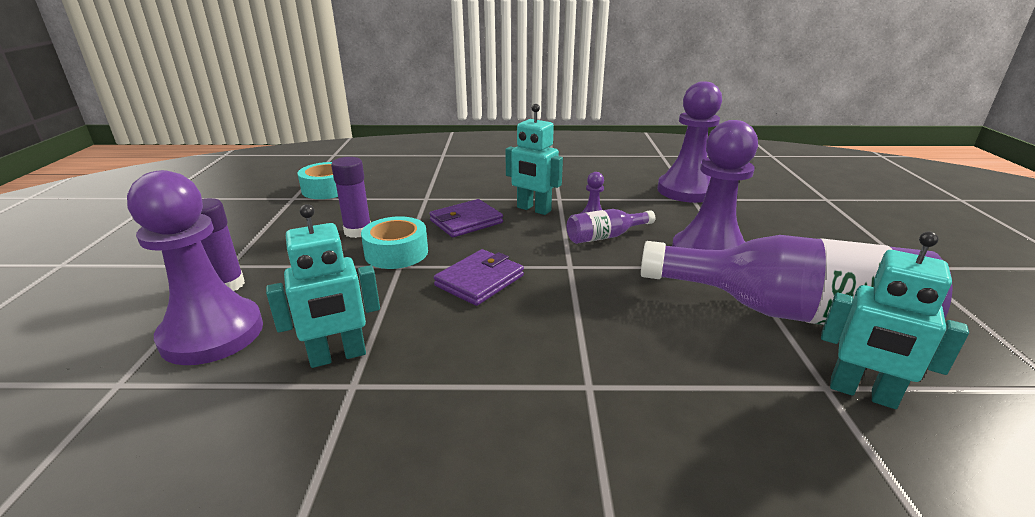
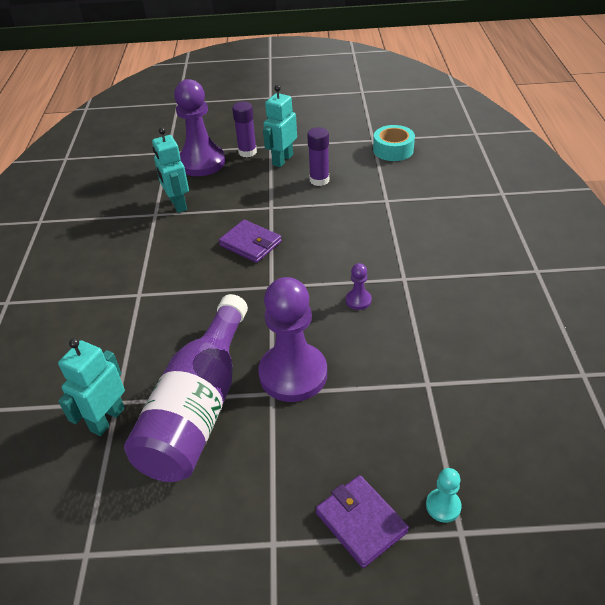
camera: 90 degrees right, 15 degrees up
(396, 253) = (288, 202): turquoise tape -> none
(466, 222) = (342, 227): purple wallet -> purple wallet (361, 522)
(533, 209) = (374, 263): turquoise robot -> turquoise robot (282, 160)
(605, 236) = (323, 308): purple bottle -> none
(687, 190) = (451, 382): purple pawn -> none
(810, 202) = (443, 506): none -> turquoise pawn

